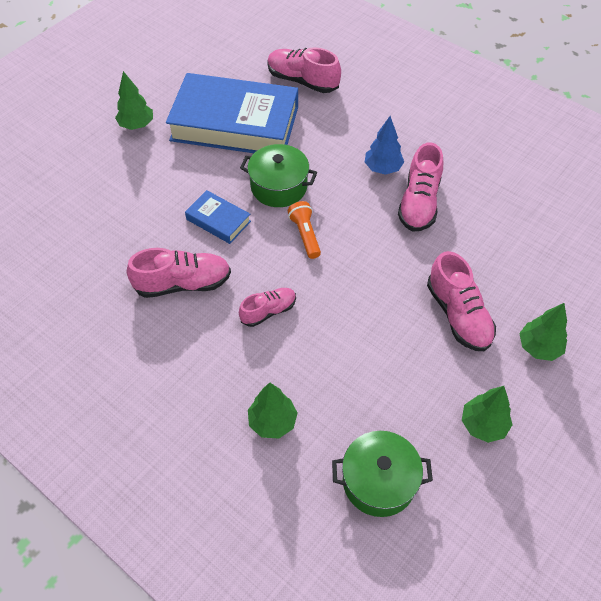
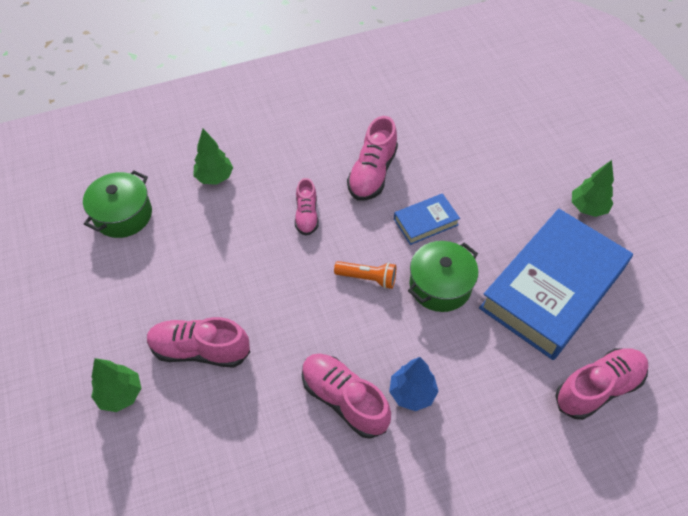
camera: 120 degrees right, 0 degrees up
(483, 425) = (100, 303): green tree -> none

